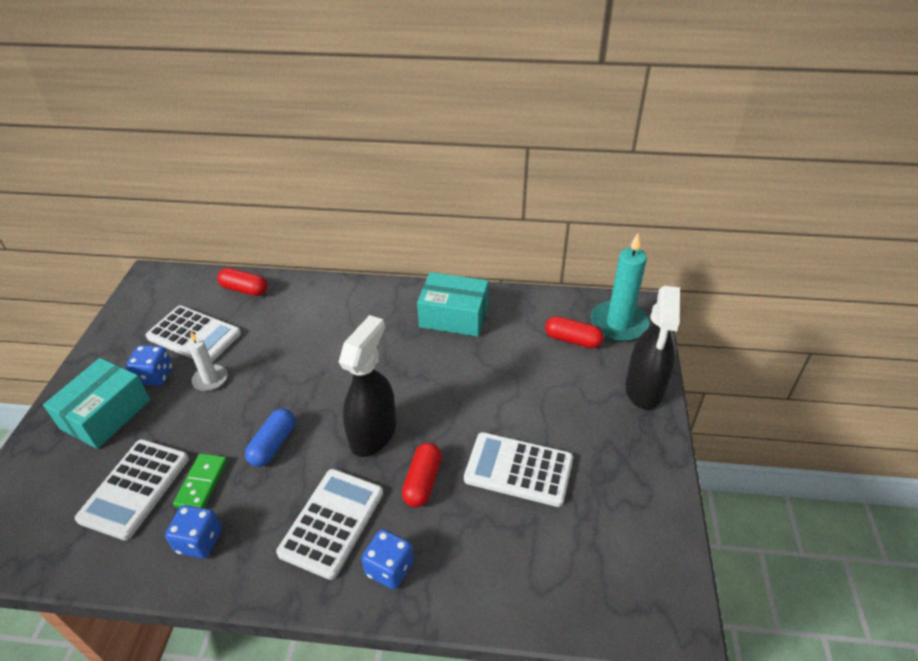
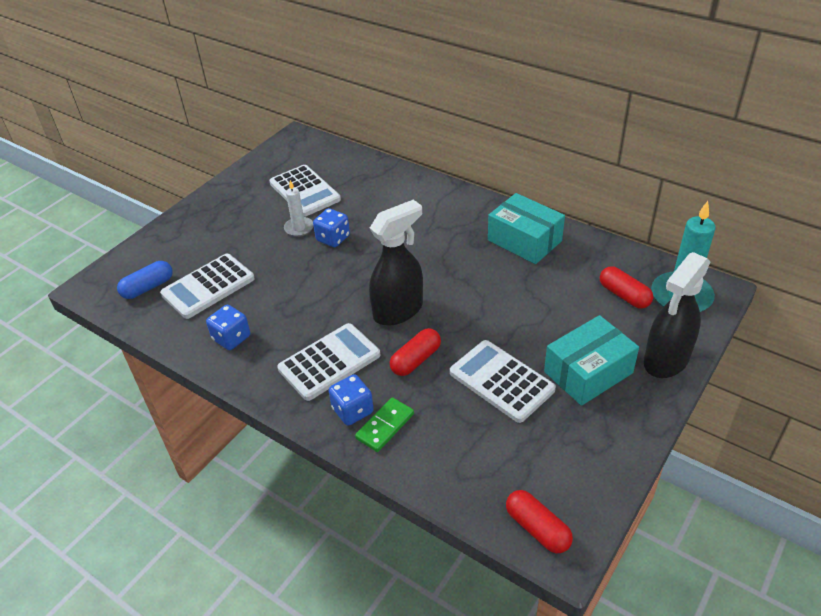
camera: 30 degrees right, 0 degrees up
(106, 414) = (215, 229): turquoise box -> turquoise box (588, 372)
(155, 376) = (261, 212): blue dice -> blue dice (333, 238)
(202, 483) = (254, 300): green domino -> green domino (385, 426)
(244, 289) = (362, 167): red capsule -> red capsule (537, 528)
(273, 444) = (318, 291): blue capsule -> blue capsule (148, 287)

